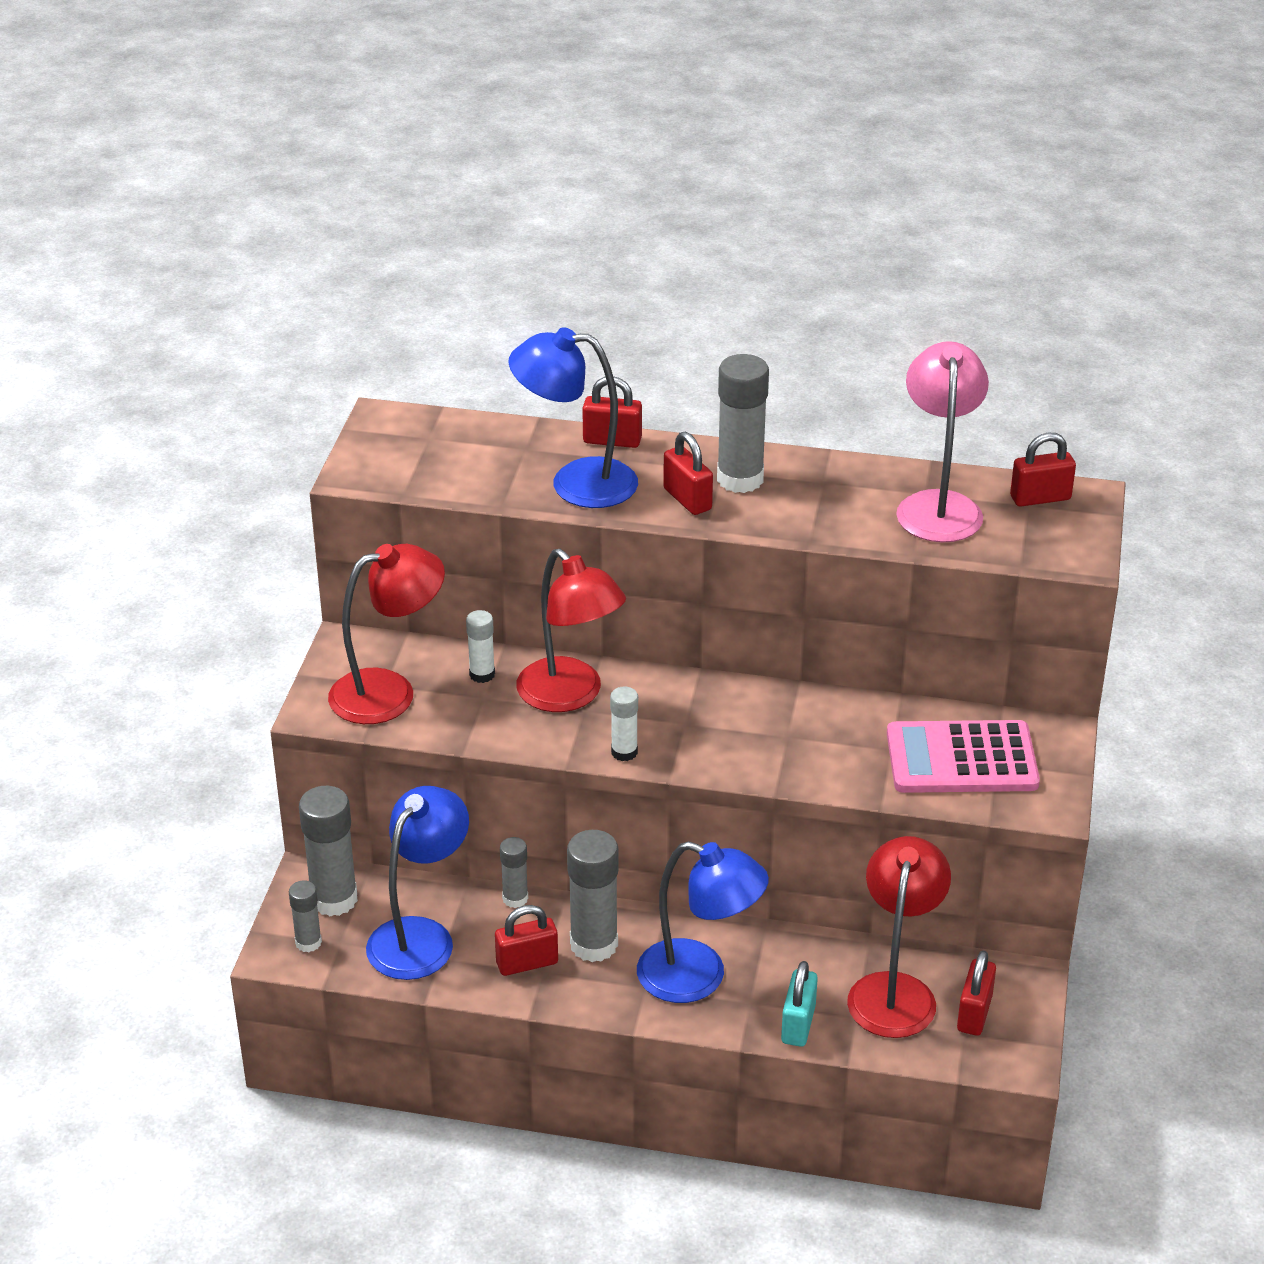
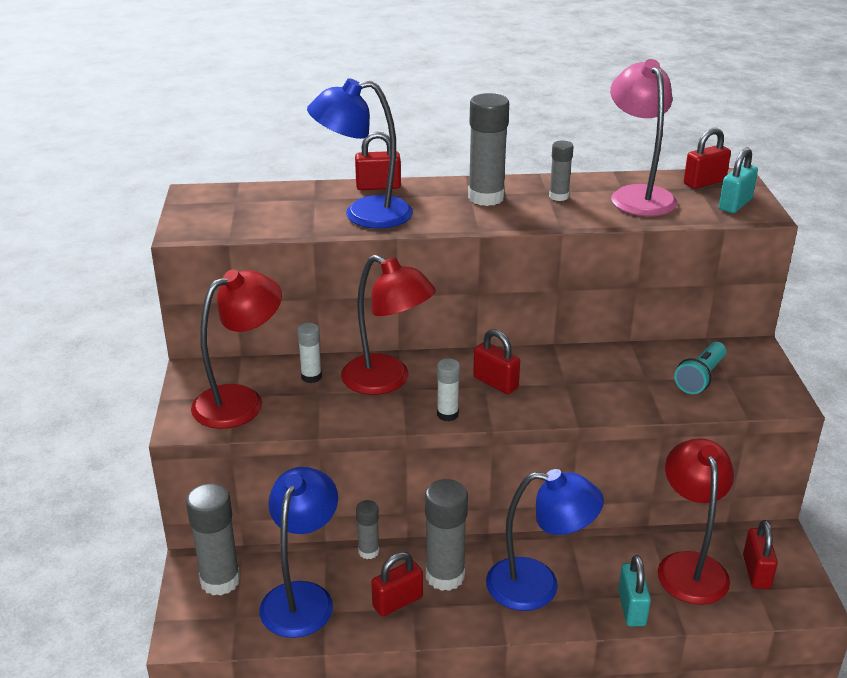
camera: 15 degrees left, 5 degrees down
(308, 942) = (208, 621): grey glue stick -> grey glue stick (558, 196)
(687, 499) = (454, 214): red padlock -> red padlock (495, 383)
(961, 759) = (700, 377): pink calculator -> turquoise flashlight
(1057, 540) = (735, 204): none -> turquoise padlock

